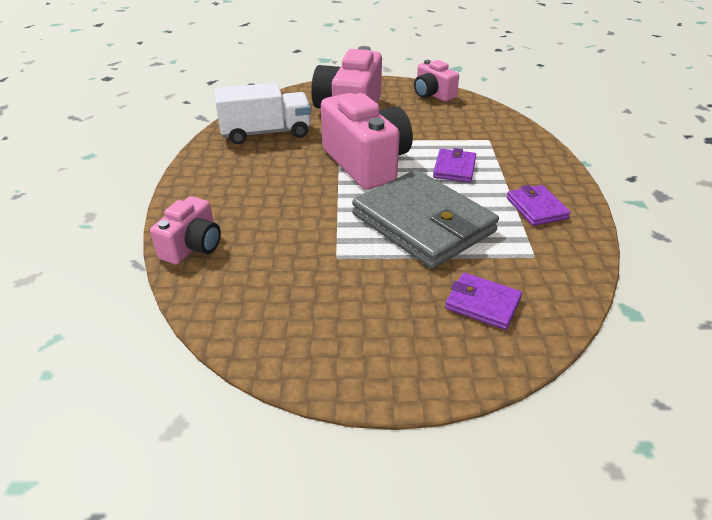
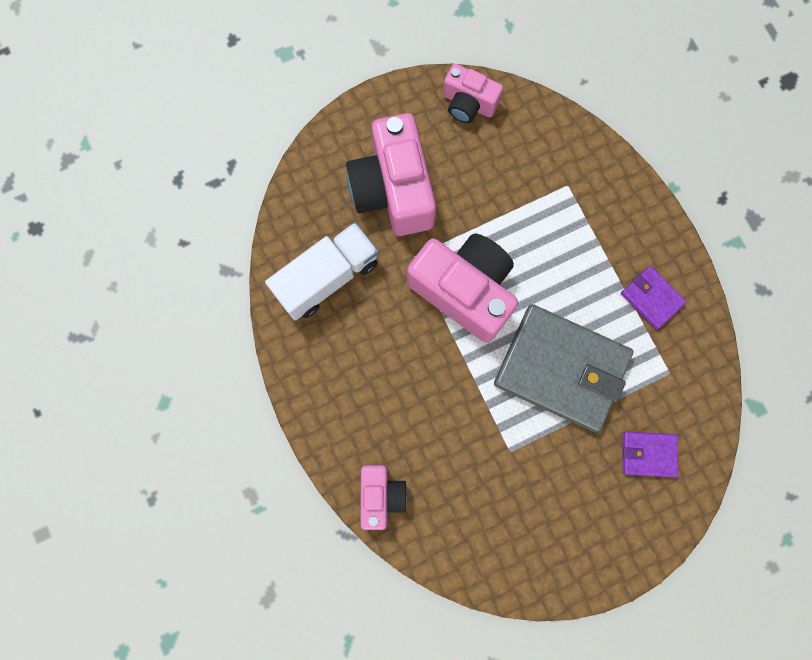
camera: 25 degrees left, 40 degrees up
(454, 168) = (554, 261): purple wallet -> none

